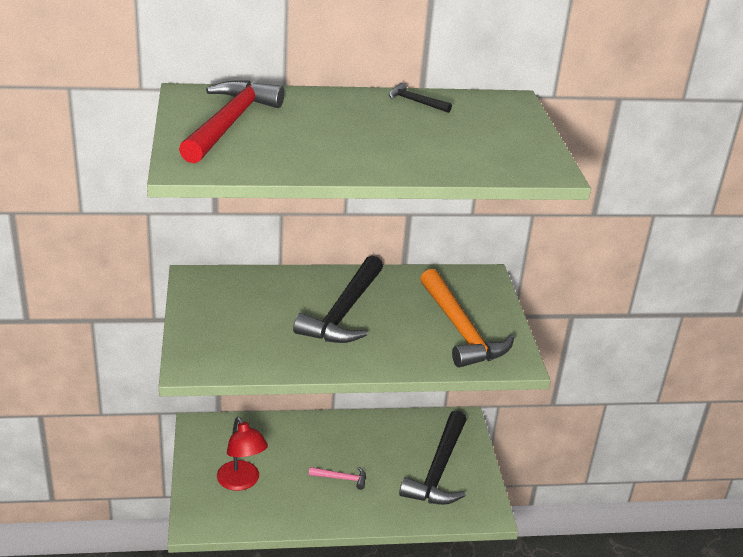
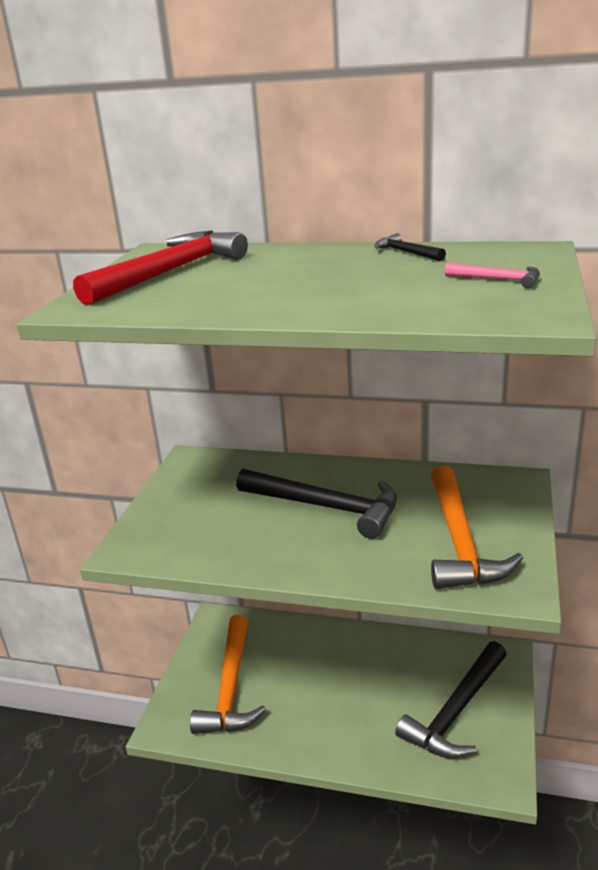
camera: 25 degrees right, 5 degrees down
(241, 482) = (230, 687): red lamp -> orange hammer
(341, 478) = (338, 702): pink hammer -> pink hammer (498, 280)
(343, 312) = (326, 507): black hammer -> black hammer turned 105 degrees counterclockwise

